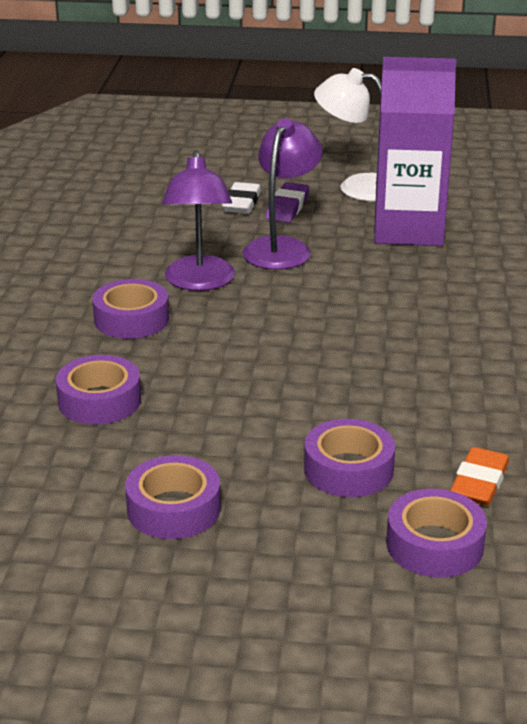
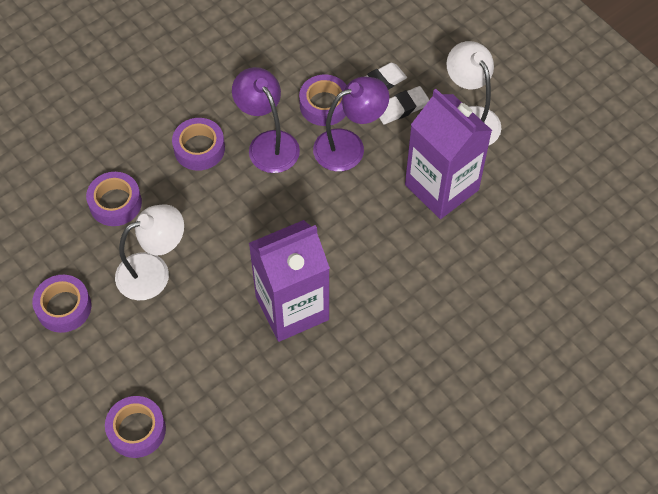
camera: 45 degrees right, 30 degrees up
(199, 282) = (268, 143): purple lamp -> purple lamp turned 105 degrees clockwise
(234, 422) = (153, 272): none -> white lamp
(287, 207) = (401, 108): purple eraser -> white eraser
(348, 469) = (162, 350): purple tape -> purple tape (324, 105)
(421, 363) = (292, 308): none -> purple carton
(479, 483) = (205, 413): orange eraser -> none

